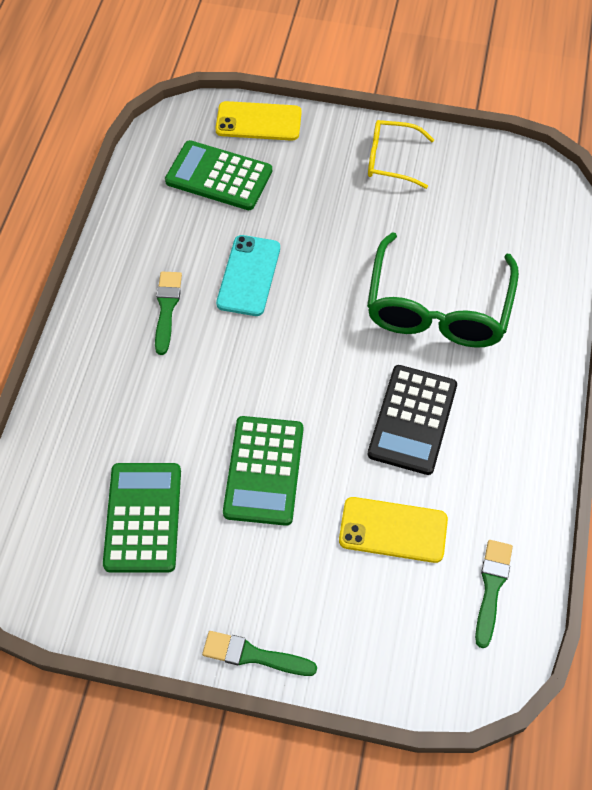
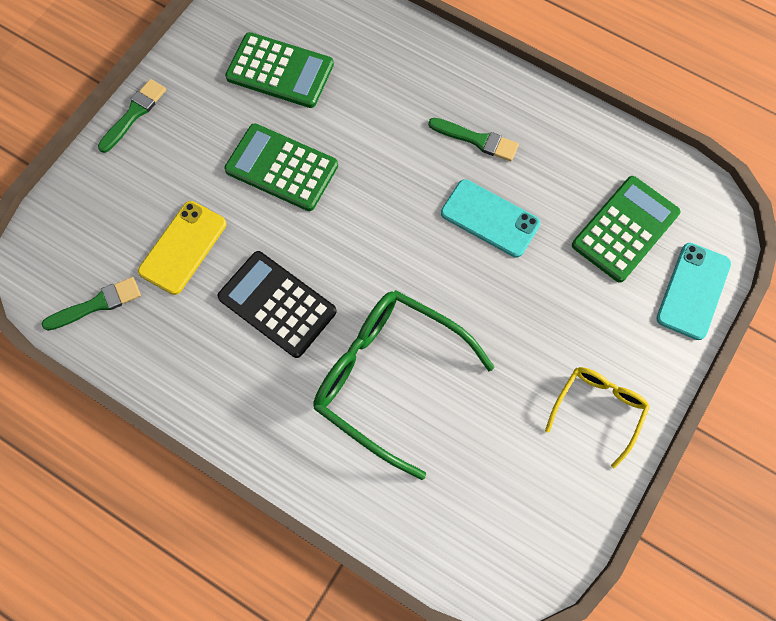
camera: 110 degrees right, 10 degrees up
(258, 121) = (693, 291): yellow phone -> turquoise phone
(491, 588) = (97, 304): green brush -> green brush turned 60 degrees counterclockwise

